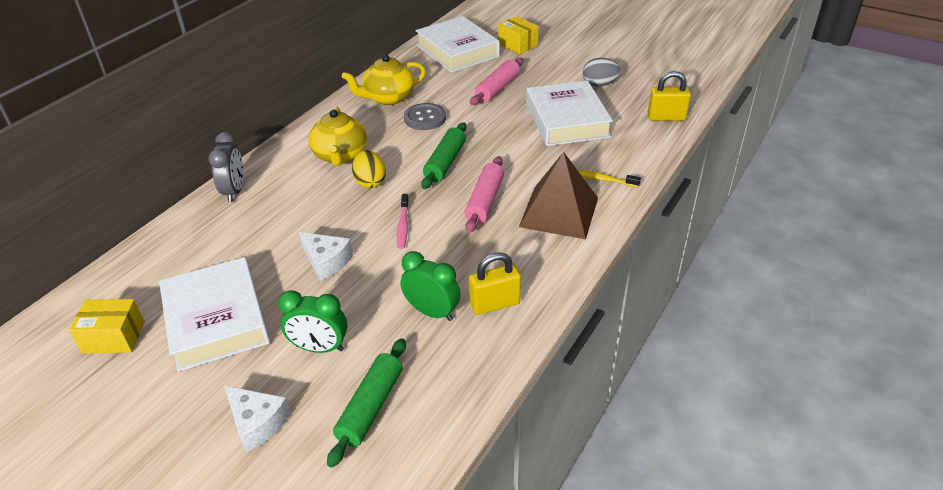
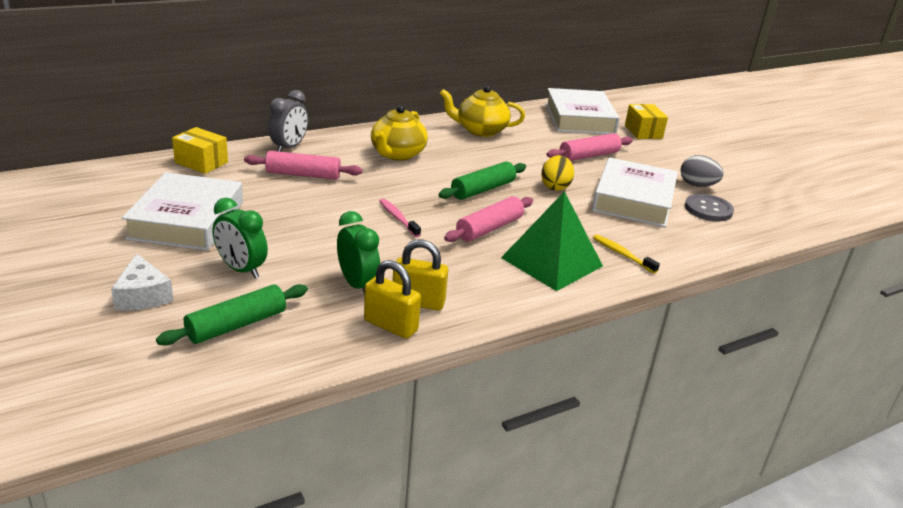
camera: 25 degrees right, 10 degrees down
(114, 337) = (107, 201): yellow box -> yellow box (201, 162)
(277, 217) = (303, 175): none -> pink rolling pin
(326, 261) = (309, 217): white cheese -> none
(370, 182) = (403, 179): yellow egg -> yellow egg (555, 187)
(403, 226) = (398, 218): pink toothbrush -> pink toothbrush turned 120 degrees clockwise
(425, 118) = (498, 154): grey button -> grey button (708, 209)
(559, 212) = (551, 262): brown pyramid -> green pyramid
(666, 117) = (743, 233): yellow padlock -> yellow padlock (391, 325)

